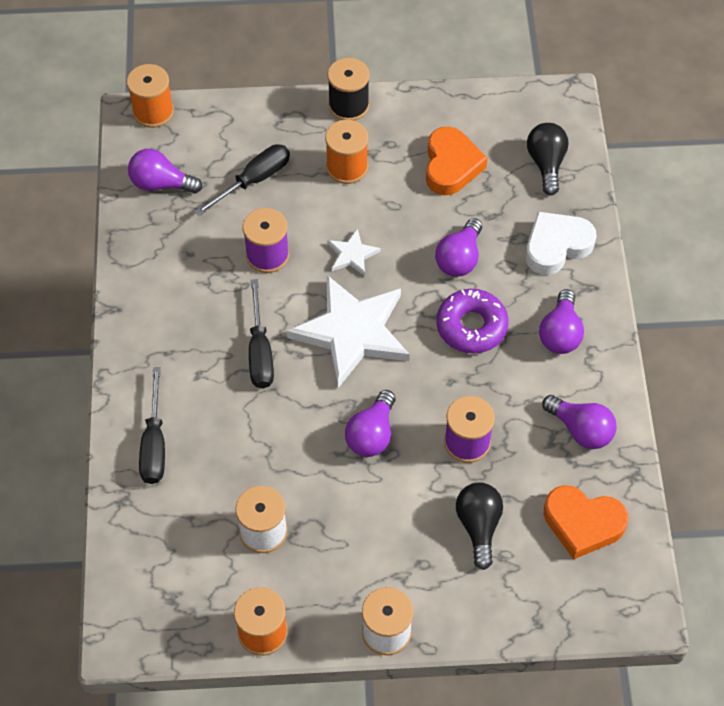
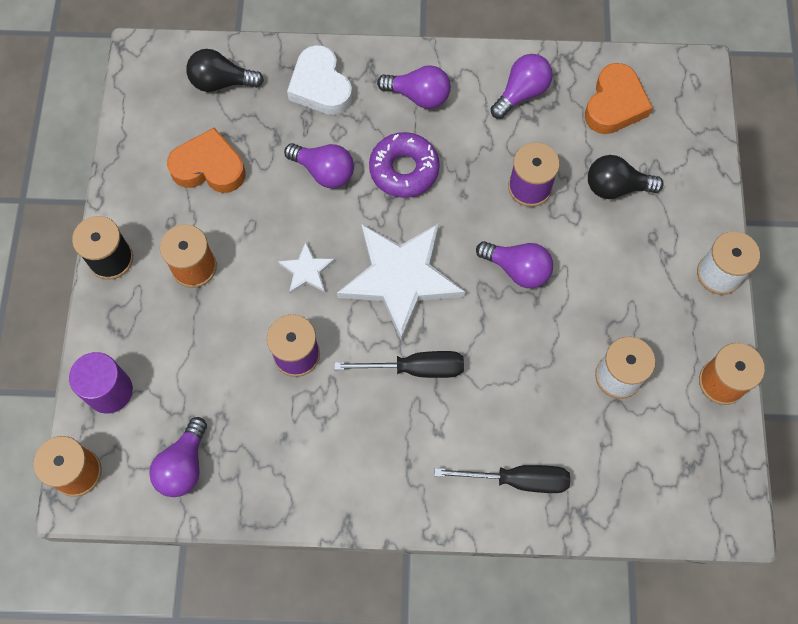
camera: 85 degrees left, 10 degrees up
(225, 123) = (109, 391): none -> purple cylinder
(254, 180) = (196, 364): black screwdriver -> none

